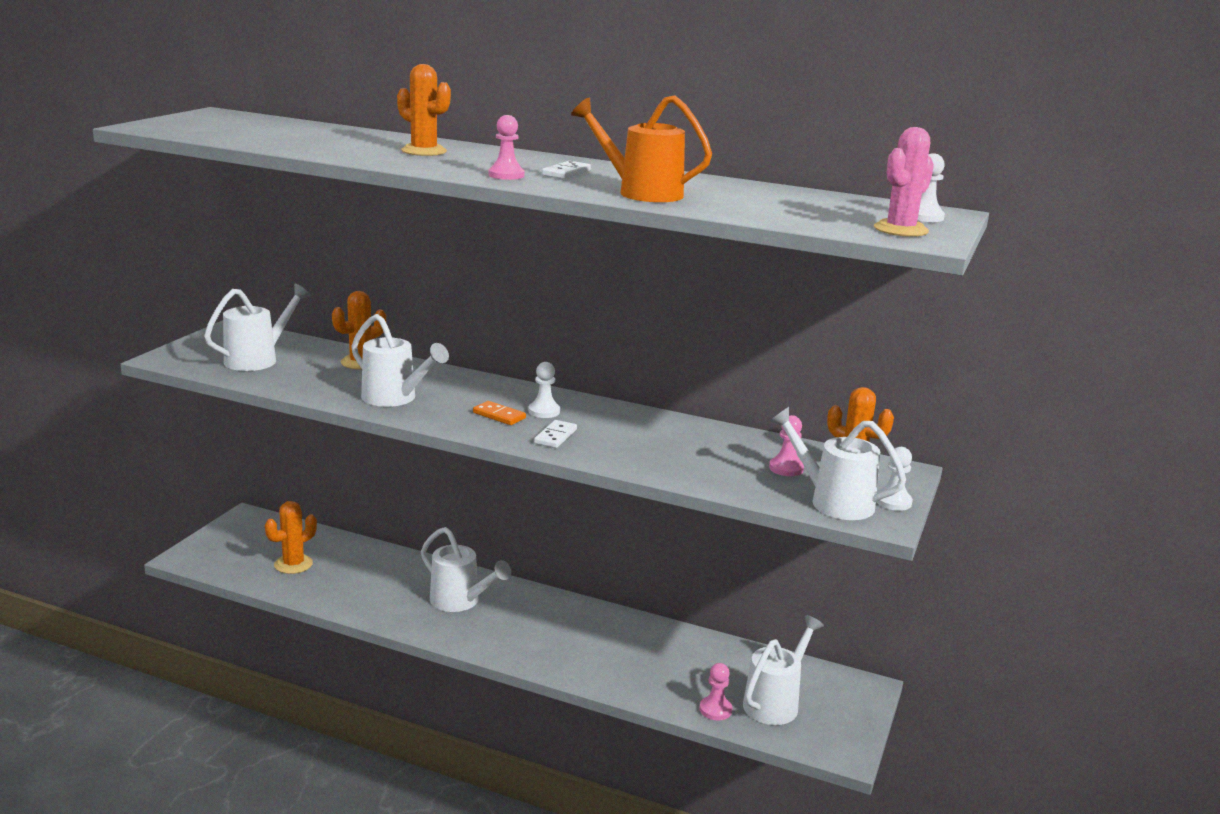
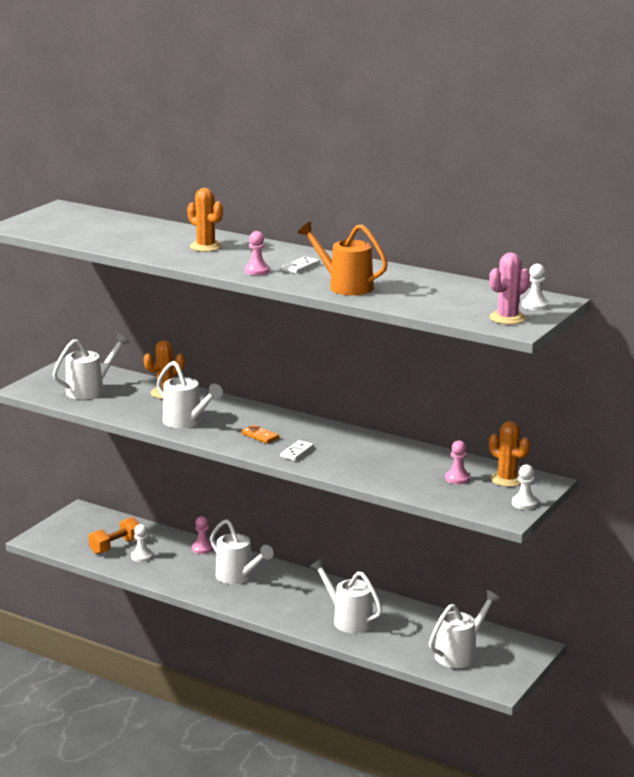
camera: 10 degrees right, 0 degrees up
(293, 564) = (115, 546): orange cactus -> orange dumbbell
(544, 411) = (293, 433): white pawn -> white pawn (141, 556)
(715, 710) = (413, 656): pink pawn -> pink pawn (202, 548)
(833, 501) = (480, 502): white watering can -> white watering can (348, 619)

